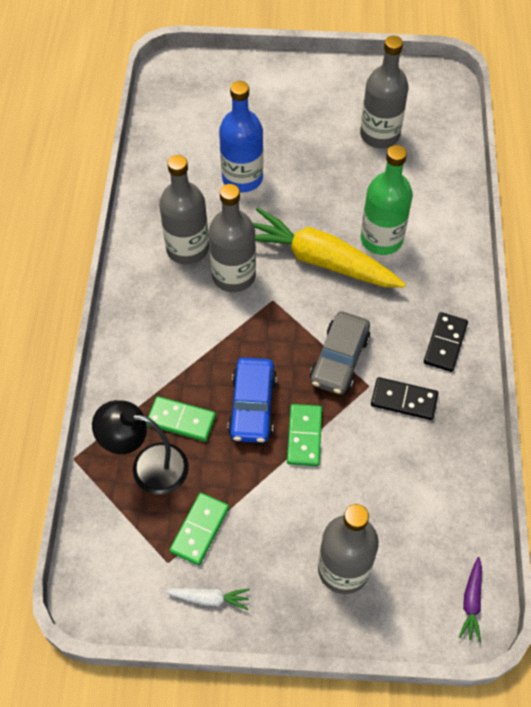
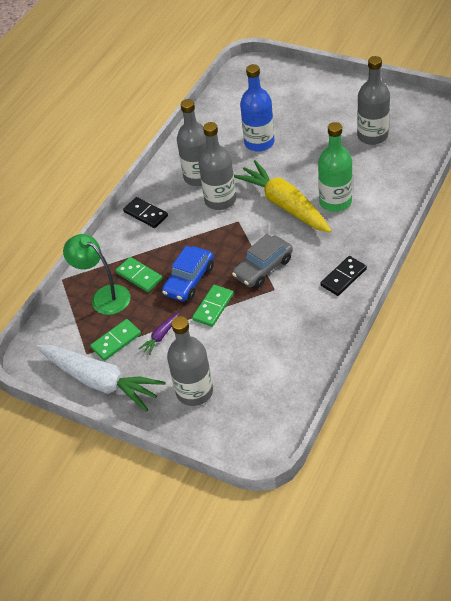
camera: 30 degrees right, 10 degrees down
(148, 466) = (104, 296): black lamp -> green lamp
(209, 598) = (100, 381): white carrot -> white carrot, size x2.45
(404, 400) = (293, 304): black domino -> black domino (146, 214)
(471, 602) = (269, 437): purple carrot -> purple carrot (161, 336)

